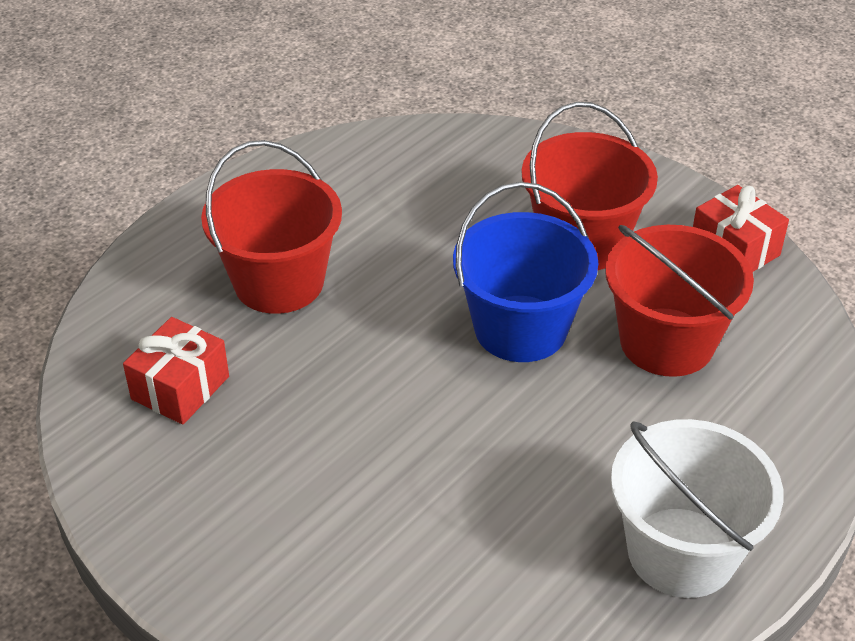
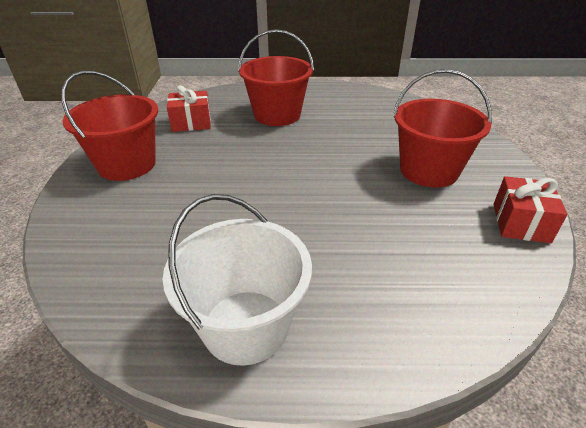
camera: 50 degrees right, 5 degrees down
(520, 329) = (341, 181): blue bucket -> none
(667, 342) = (406, 233): red bucket -> red bucket (127, 165)

